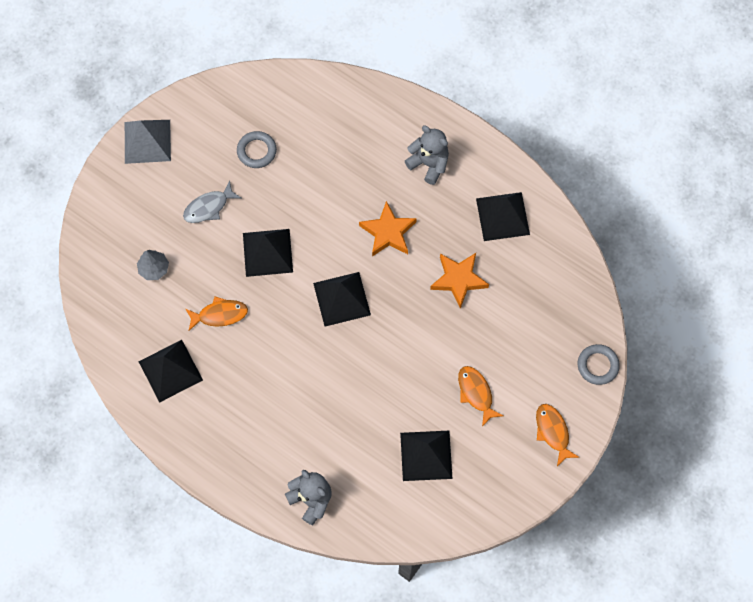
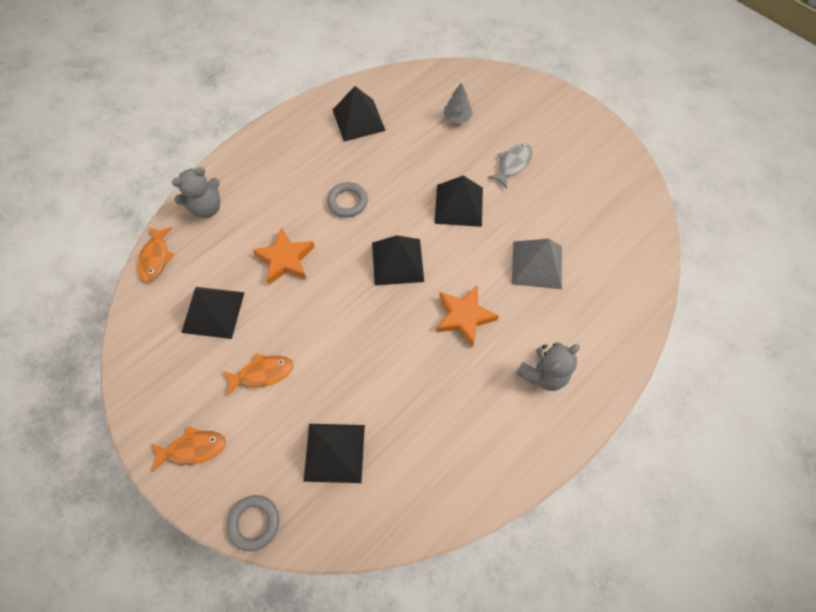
camera: 100 degrees right, 5 degrees down
(147, 141) = (586, 125): grey pyramid -> grey pyramid (537, 265)
(209, 207) = (512, 164): grey fish -> grey fish turned 60 degrees clockwise
(220, 314) = (403, 160): orange fish -> orange fish (156, 258)
(257, 151) = (570, 210): grey ring -> grey ring (347, 202)
(458, 280) = (396, 380): orange star -> orange star (285, 259)
(502, 216) = (466, 446): black pyramid -> black pyramid (334, 452)

